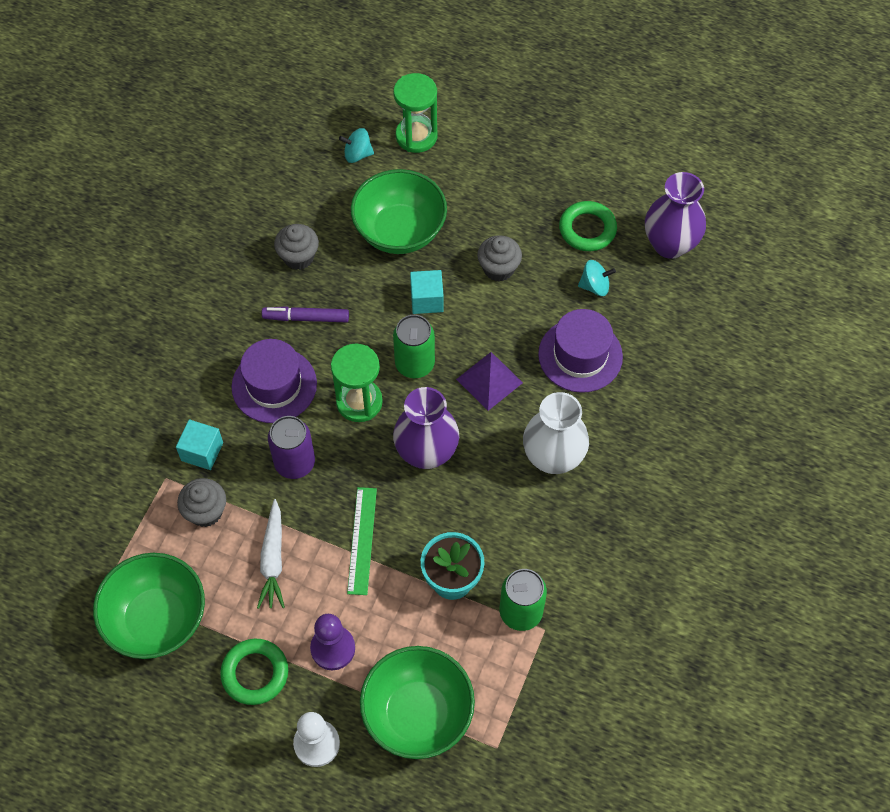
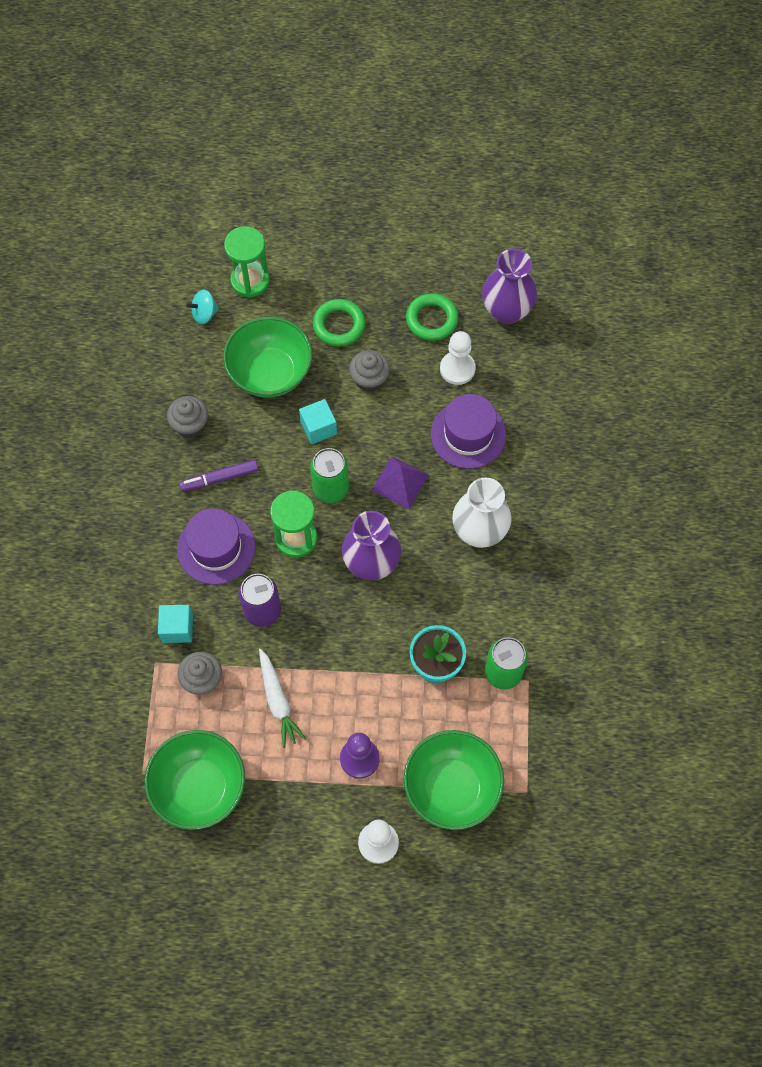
camera: 20 degrees left, 5 degrees up
(255, 673) = (302, 803): green ring -> green ring (339, 325)
(362, 540) = (347, 658): green ruler -> none
(595, 286) = (457, 369): turquoise spinning top -> white pawn

